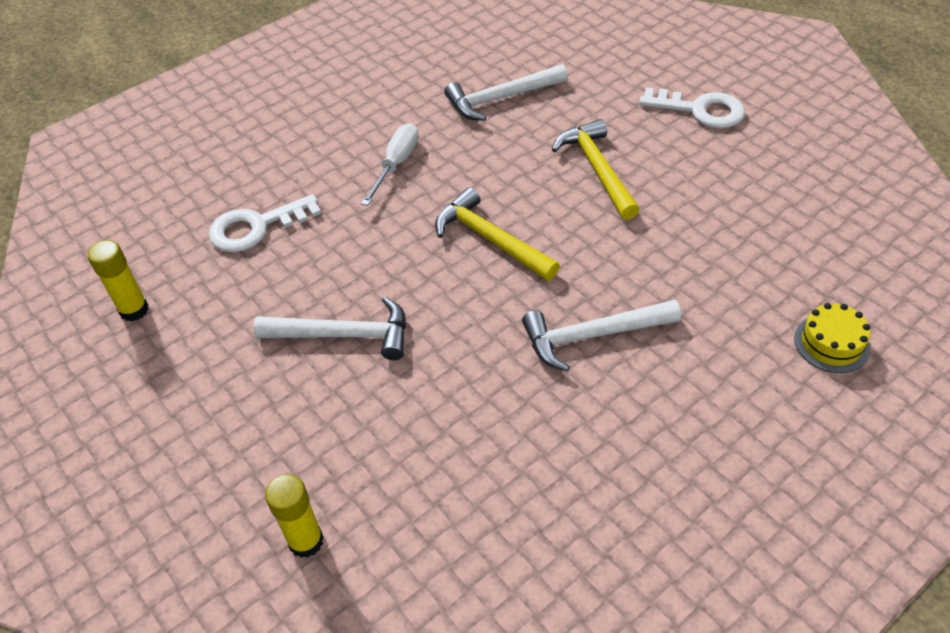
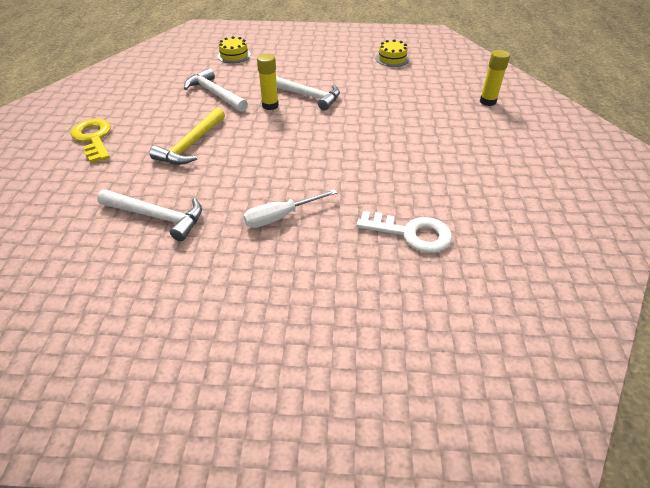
camera: 140 degrees left, 5 degrees down
(134, 310) = (529, 228): yellow glue stick -> yellow glue stick (270, 105)
(344, 335) = (411, 150): white hammer -> white hammer (215, 93)
(490, 239) = (290, 147): yellow hammer -> none
(585, 558) = (392, 59): none -> yellow cake
(700, 110) = (93, 138): white key -> yellow key

